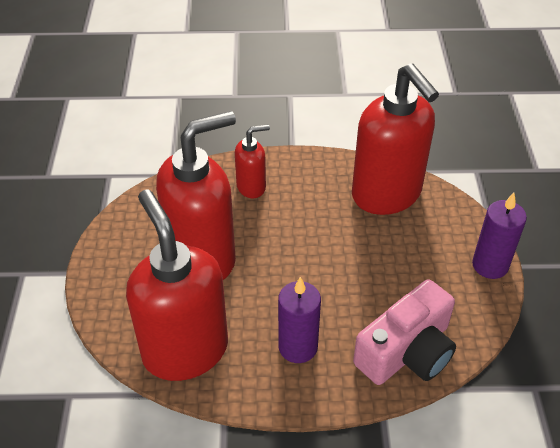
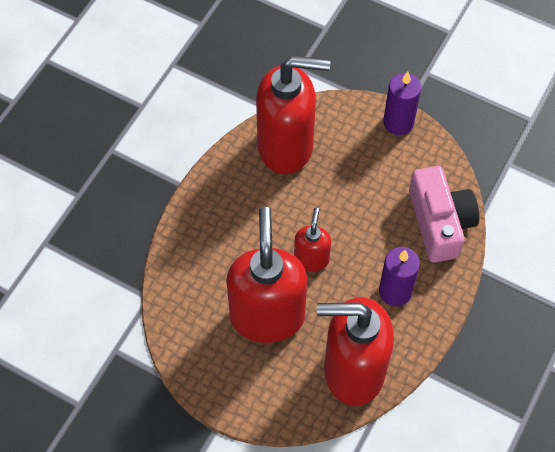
camera: 60 degrees left, 15 degrees up
(251, 187) = (211, 240): red soap dispenser -> red soap dispenser (311, 259)

